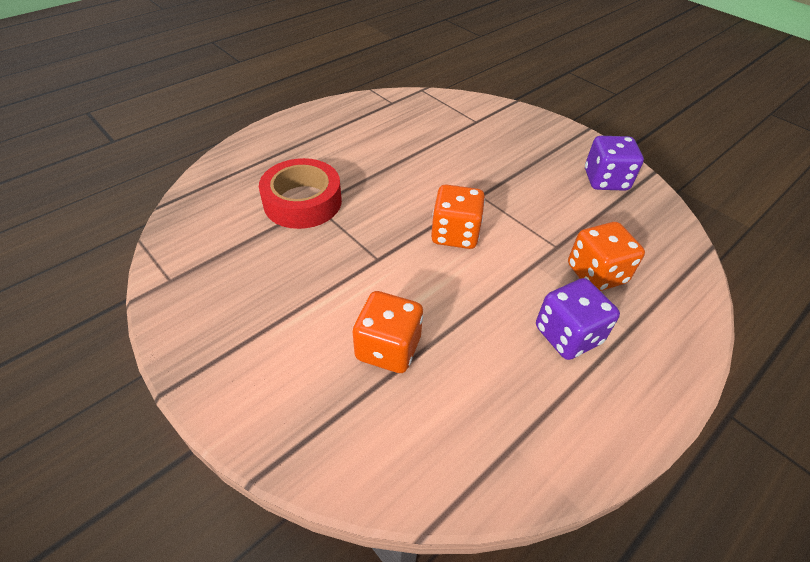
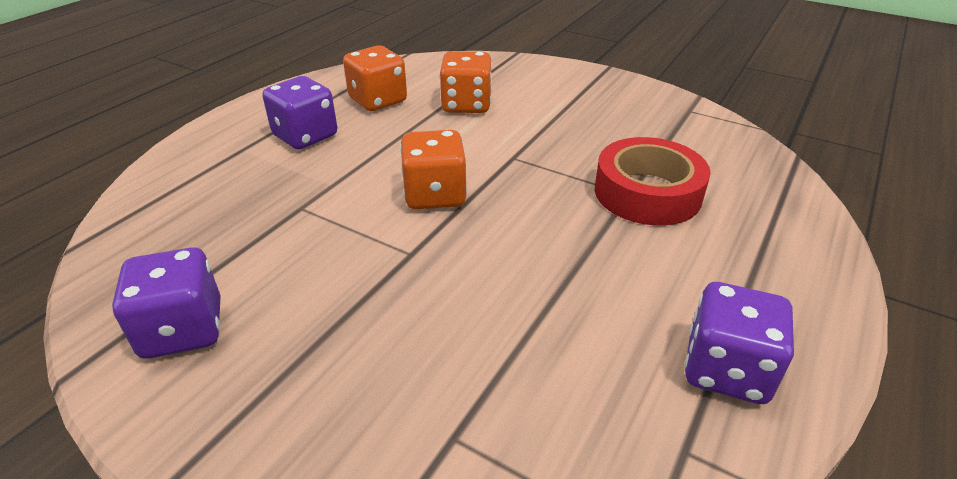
camera: 165 degrees right, 10 degrees down
(353, 116) = (726, 370): none -> purple dice
(596, 274) = (258, 187): orange dice -> orange dice (378, 100)

